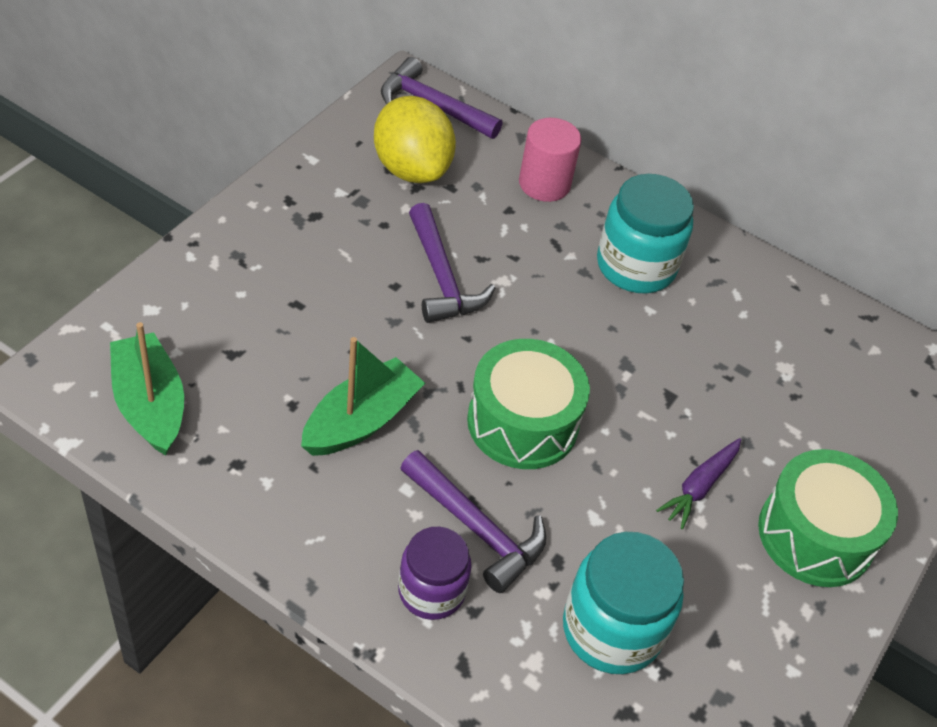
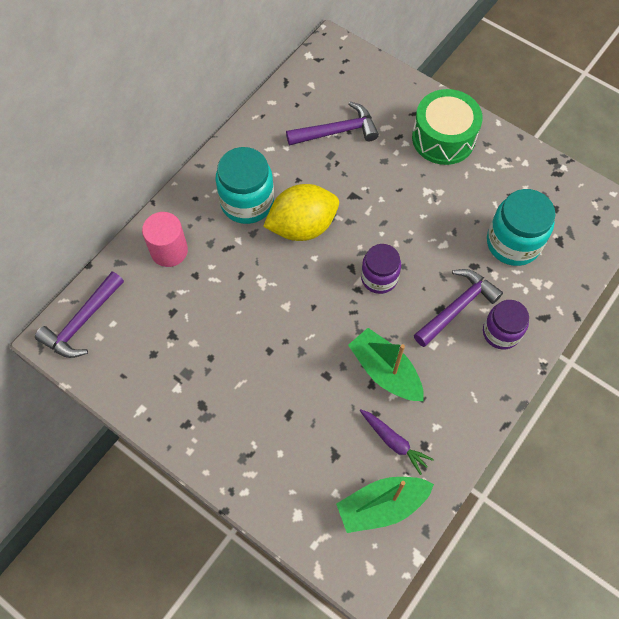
camera: 80 degrees left, 15 degrees up
(411, 168) = (152, 338): yellow lemon -> yellow lemon (302, 226)
(441, 277) = (261, 320): purple hammer -> purple hammer (337, 131)
(522, 422) = (379, 278): green drum -> purple jar
(699, 487) = (417, 189): purple carrot -> purple carrot (394, 442)

